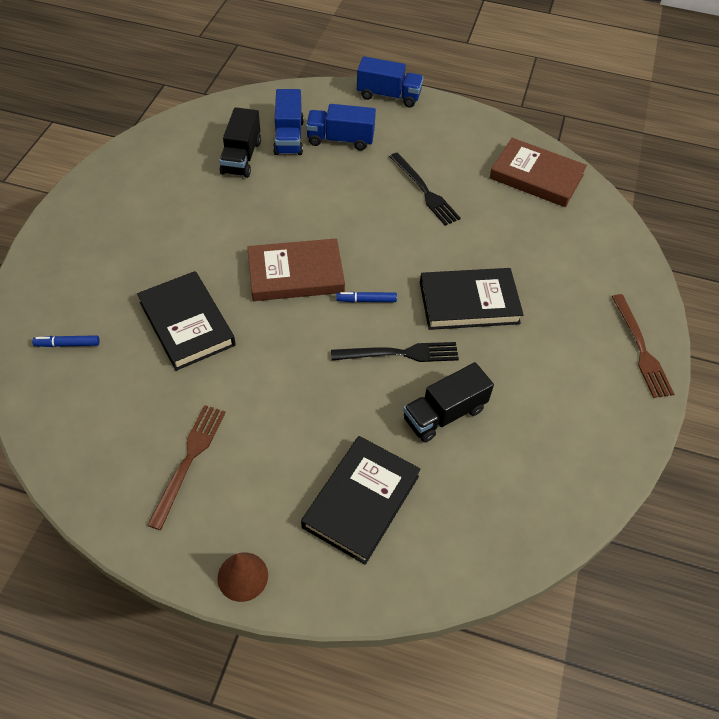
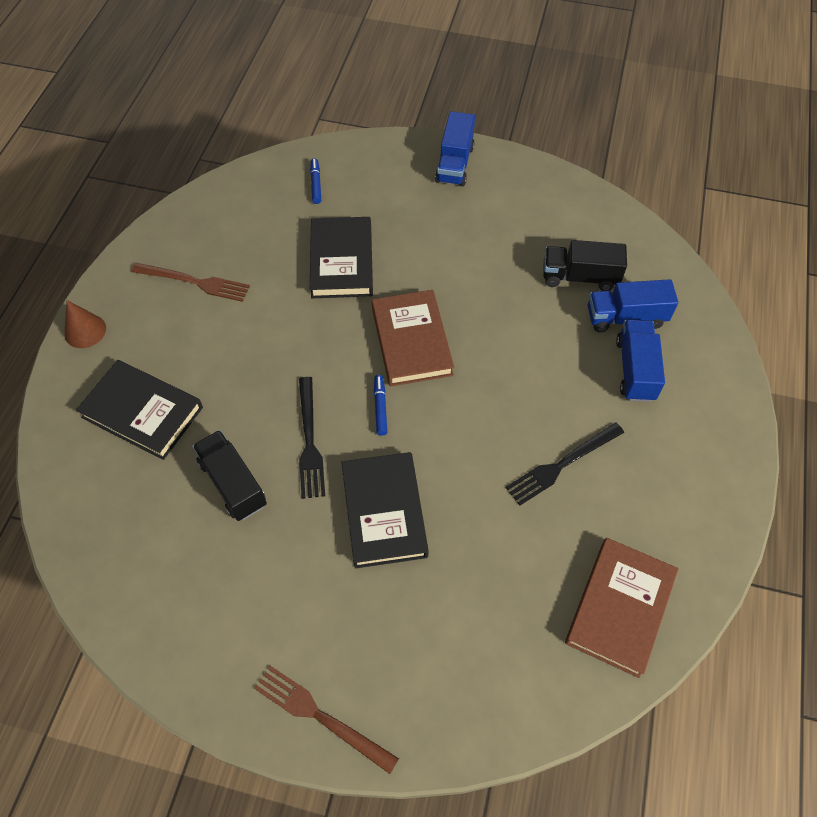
camera: 90 degrees right, 5 degrees up
(187, 323) = (342, 261): black book -> black book turned 60 degrees counterclockwise
(388, 95) = (739, 420): blue truck -> blue truck (454, 164)
(641, 349) = (321, 716): brown fork -> brown fork turned 45 degrees clockwise

